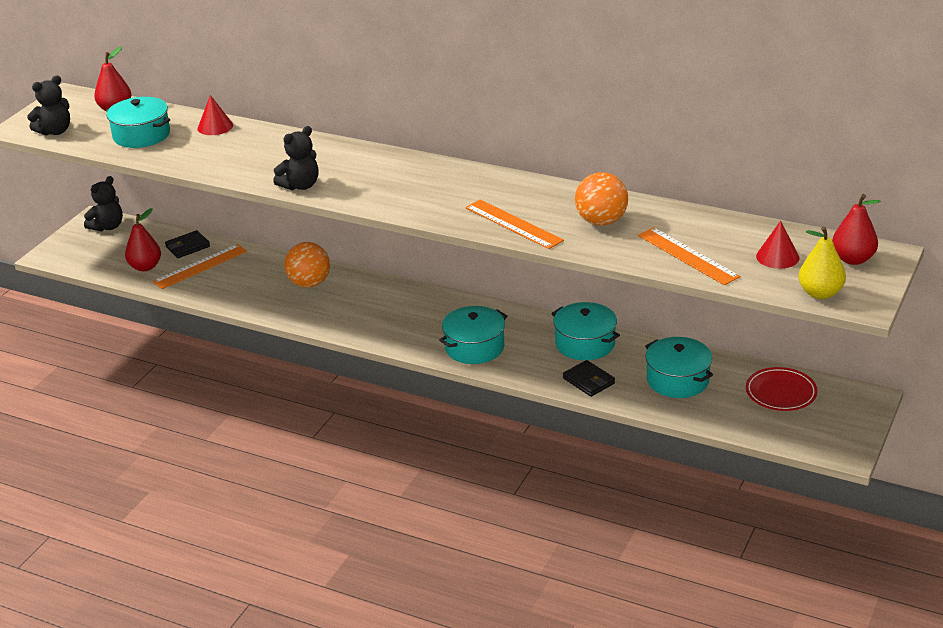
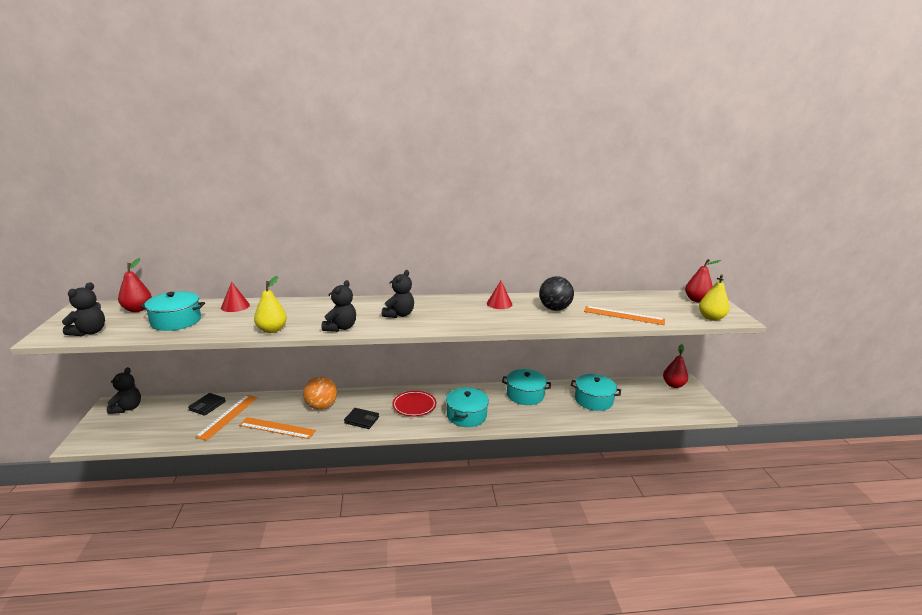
camera: 35 degrees left, 10 degrees down
(145, 267) = (181, 428): red pear -> red pear (673, 385)
(226, 171) = (272, 330): none -> yellow pear
(386, 182) = (399, 314): none -> black teddy bear
(513, 224) = (508, 320): orange ruler -> orange ruler (277, 428)
(588, 381) = (551, 415): black wallet -> black wallet (362, 420)
(601, 221) = (554, 309): orange ball -> black ball
(777, 257) = (664, 306): red cone -> red cone (499, 303)
(781, 393) = (647, 391): red plate -> red plate (414, 406)

